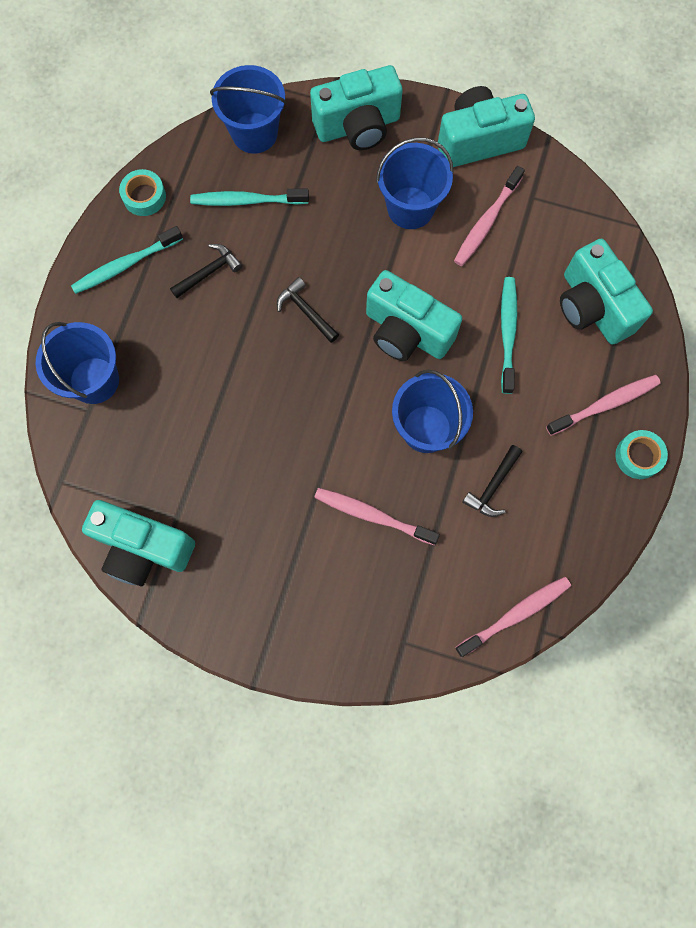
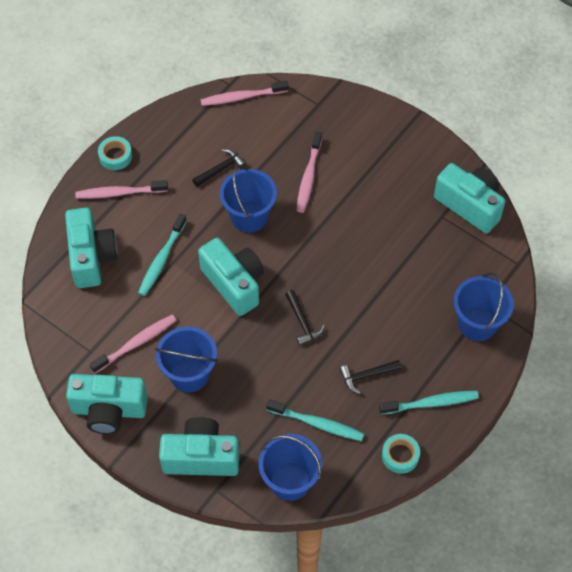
camera: 160 degrees left, 15 degrees down
(372, 515) = (309, 177): pink toothbrush -> pink toothbrush turned 60 degrees clockwise

